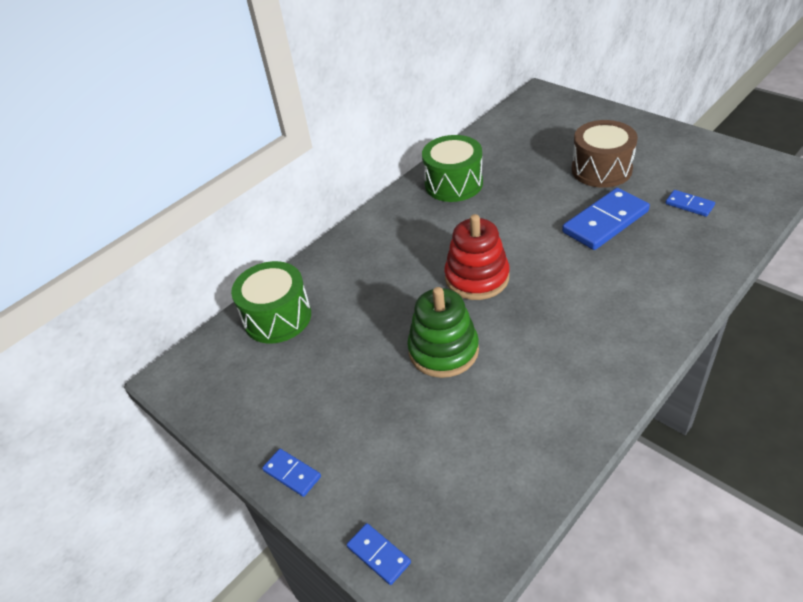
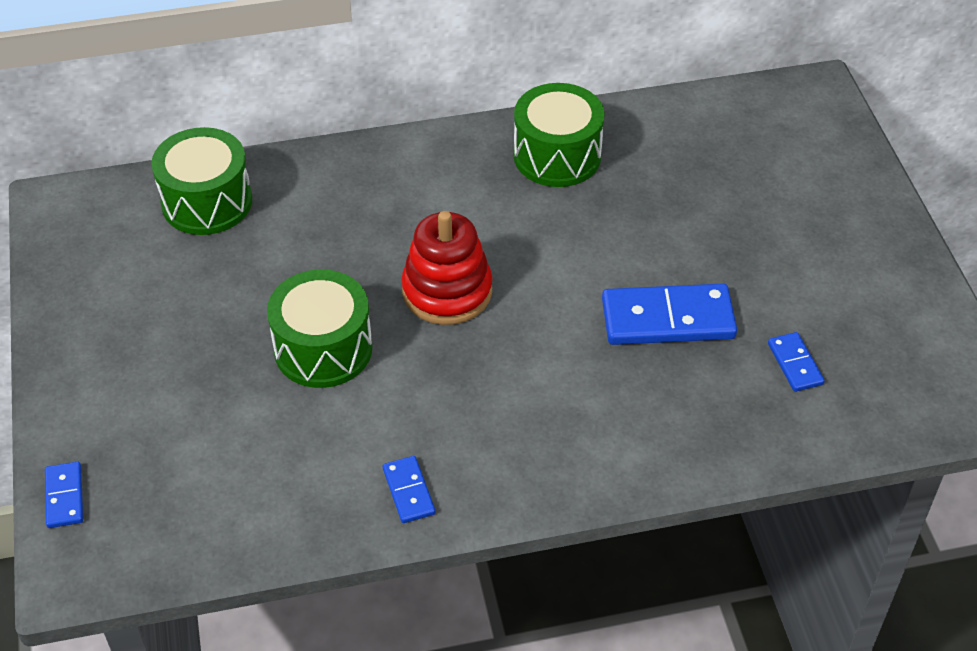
camera: 30 degrees right, 5 degrees up
(292, 474) = (66, 373): blue domino -> blue domino (408, 491)
(443, 350) = (323, 349): green stacking toy -> green drum
(601, 169) = (752, 249): brown drum -> none

